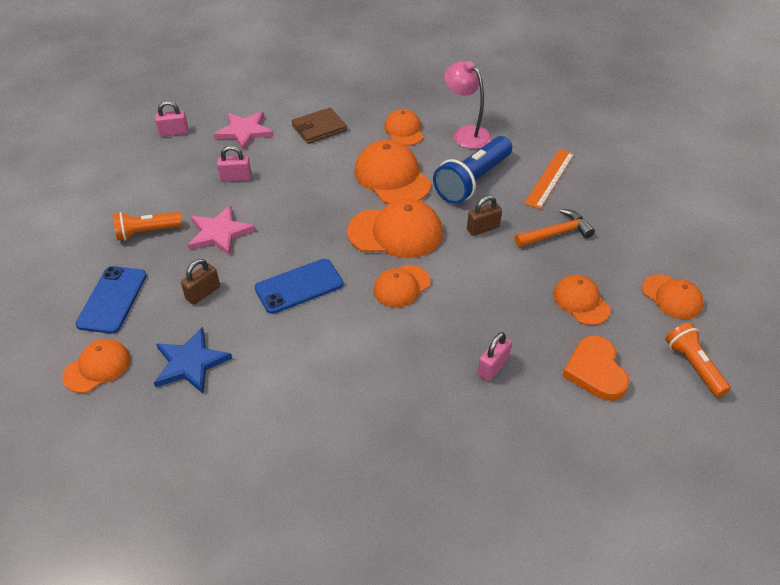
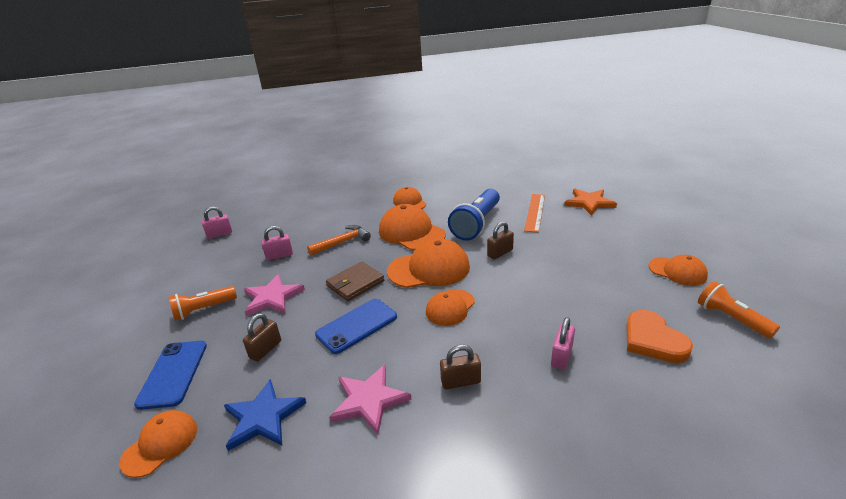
camera: 10 degrees left, 15 degrees down
(244, 131) = (280, 224): pink star -> pink star (369, 400)
(319, 128) = (341, 212): brown wallet -> brown wallet (355, 283)
(383, 370) = (461, 381): none -> brown padlock
(466, 134) = (458, 196): pink lamp -> none
(556, 233) = (560, 246): orange hammer -> orange hammer (342, 242)
(581, 301) = (607, 289): orange cap -> none
(623, 178) = (589, 203): none -> orange star

